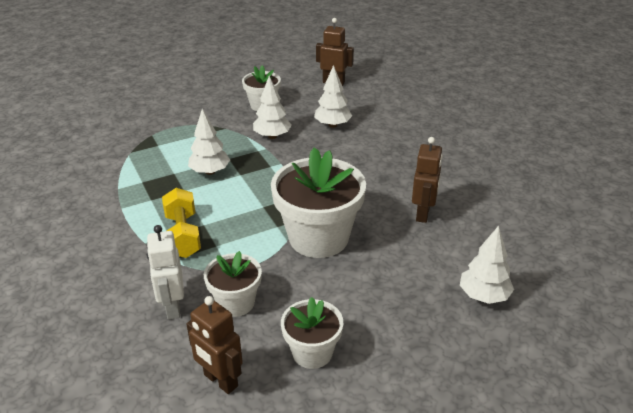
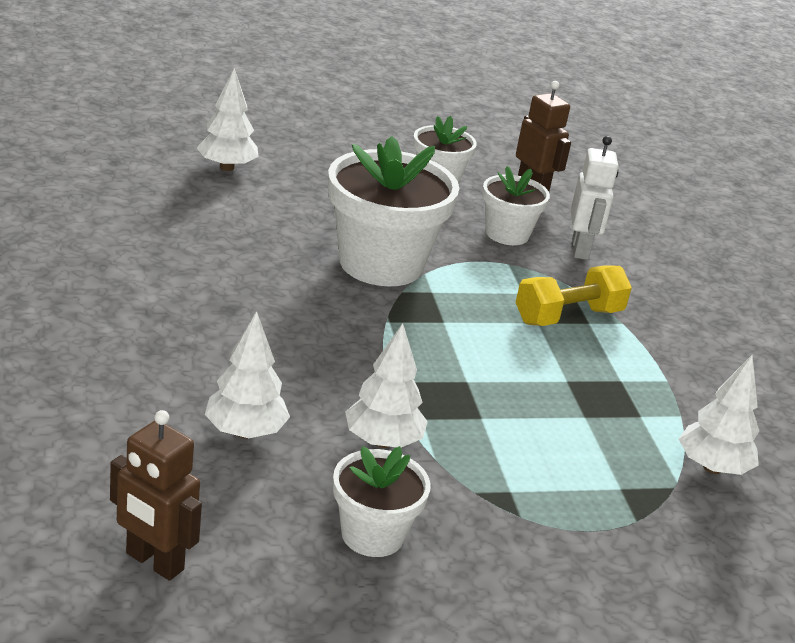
camera: 170 degrees left, 5 degrees down
(183, 235) = (568, 316): yellow dumbbell -> yellow dumbbell turned 60 degrees clockwise
(210, 172) = (519, 400): white tree -> white tree (712, 467)
(423, 214) = (216, 249): brown robot -> none

